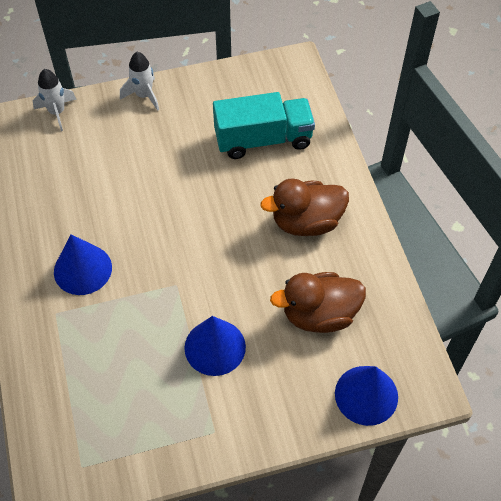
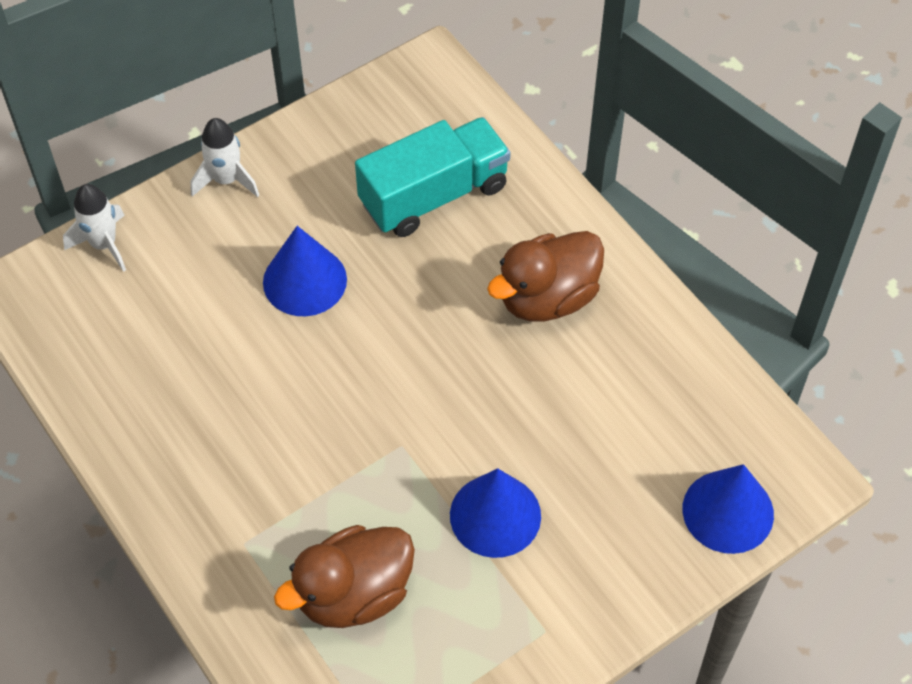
camera: 20 degrees left, 0 degrees up
(82, 269) = (254, 467): blue cone -> blue cone (304, 280)
(319, 314) = (620, 423): brown duck -> brown duck (354, 594)

